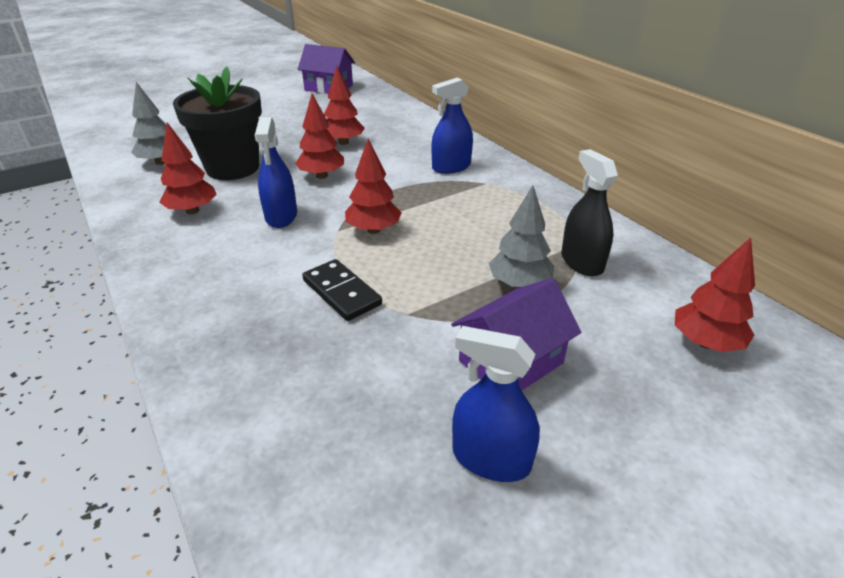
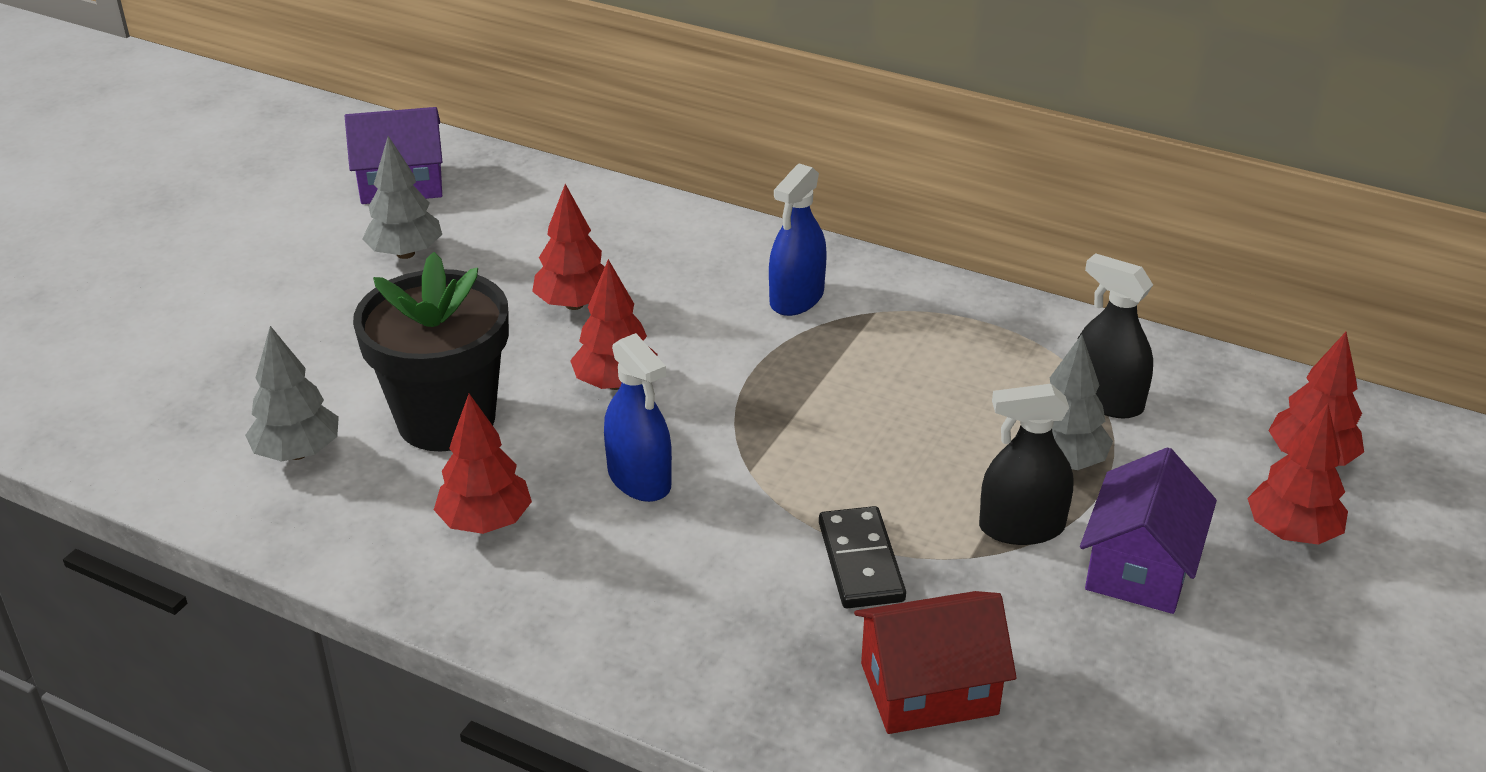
camera: 30 degrees left, 0 degrees up
(297, 376) = (929, 689): none -> red house
(299, 109) = (405, 253): none -> grey tree
(342, 292) = (861, 562): black domino -> black domino turned 60 degrees clockwise
(374, 230) = (800, 451): red tree -> red tree (1291, 532)
(455, 310) = (1021, 527): none -> black spray bottle
(491, 459) = (1212, 679): blue spray bottle -> none

